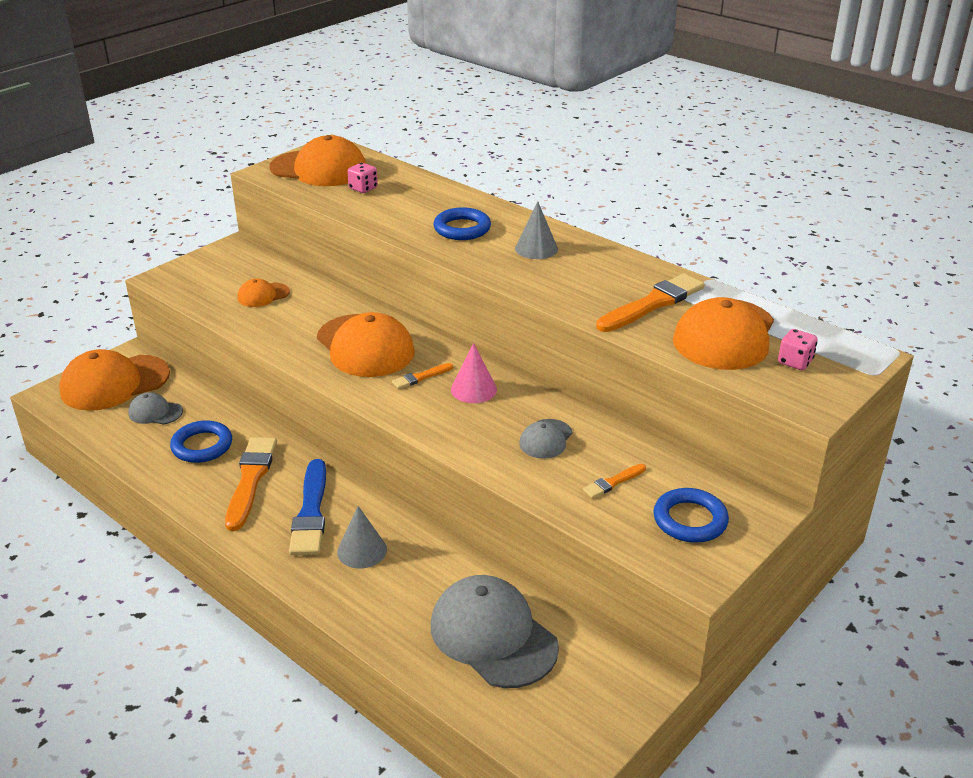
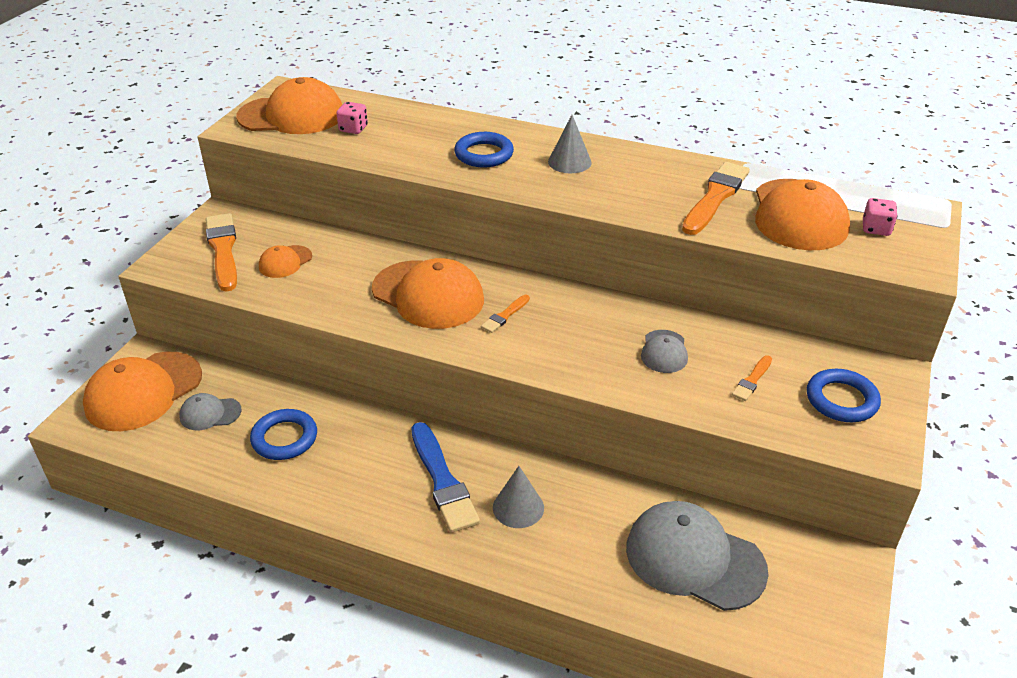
camera: 20 degrees left, 5 degrees up
(250, 479) = (359, 462): orange brush -> orange brush (223, 250)
(473, 389) = (564, 316): pink cone -> none

